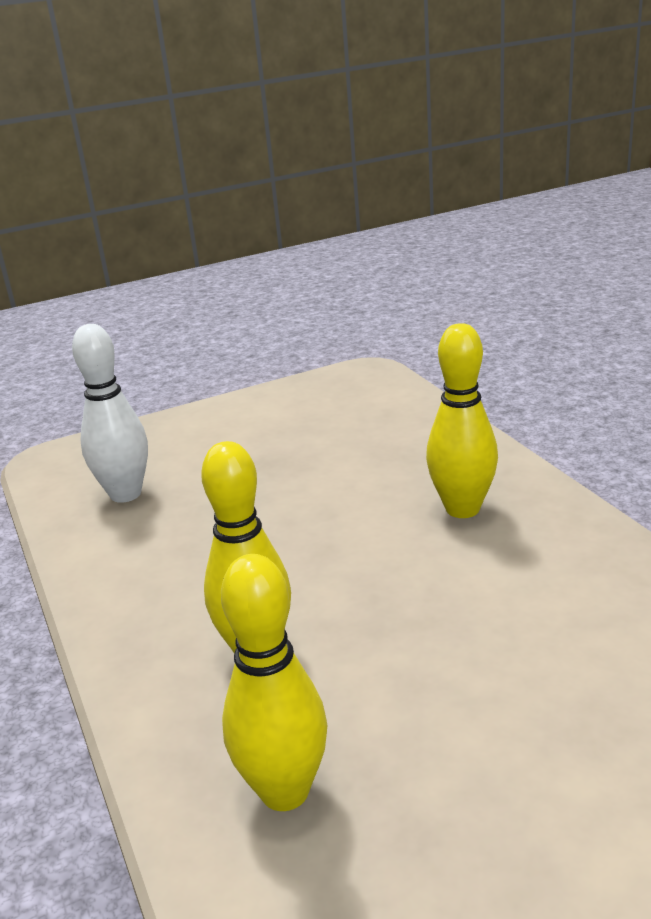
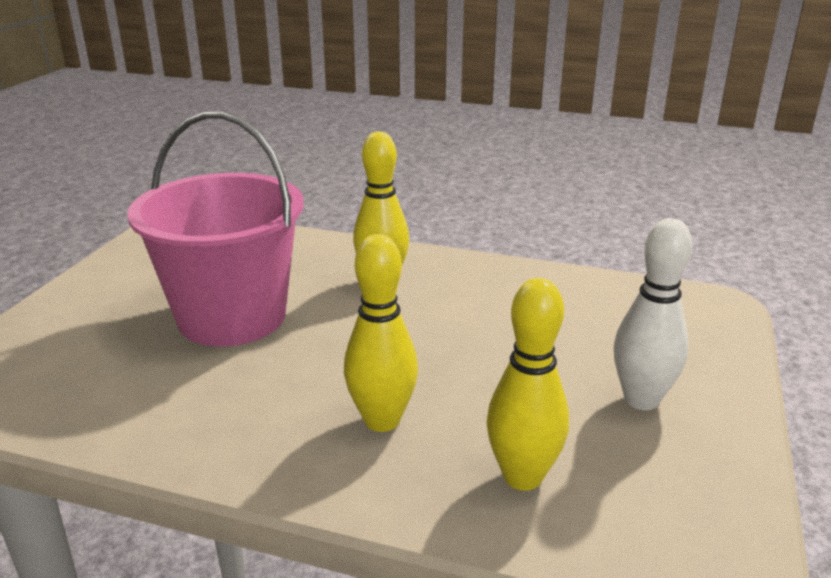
camera: 50 degrees left, 0 degrees up
(125, 494) = (86, 380): white bowling pin -> white bowling pin (641, 399)
(287, 485) = (232, 317): none -> pink bucket

